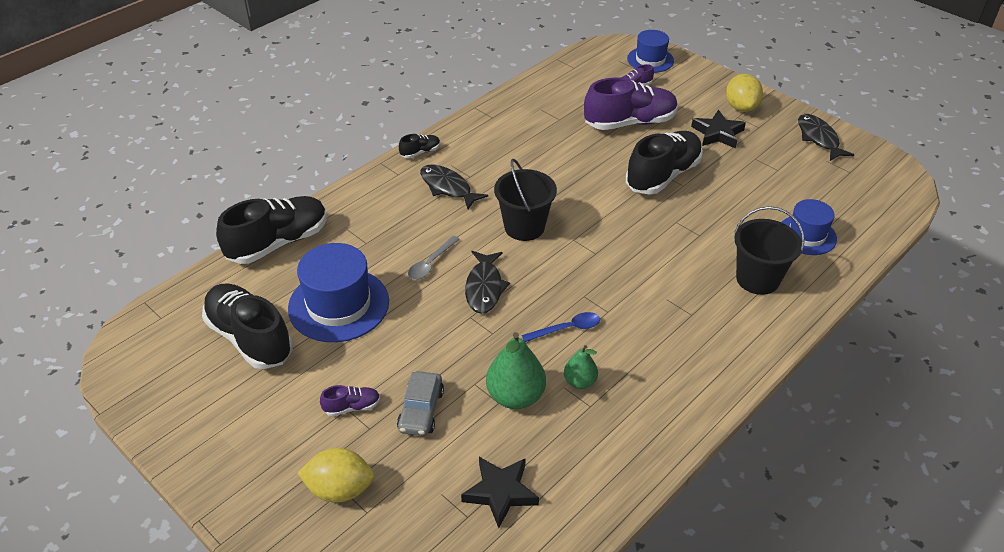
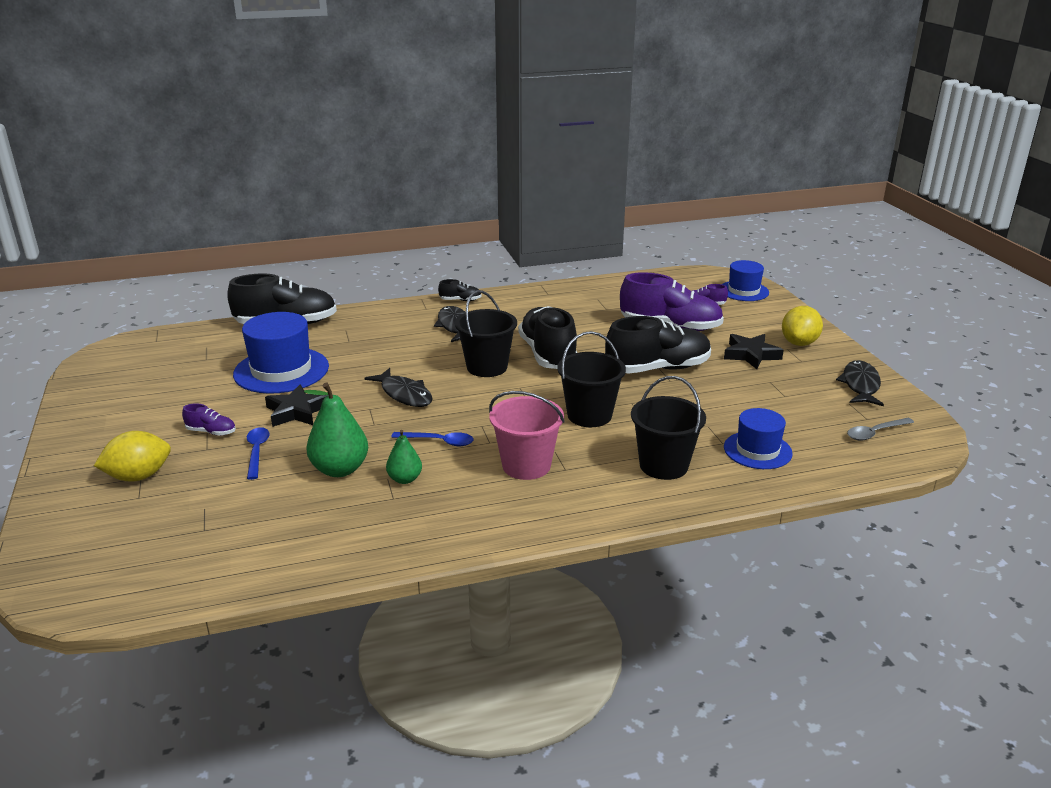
camera: 30 degrees right, 15 degrees down
(250, 338) = (196, 370): black shoe -> black shoe (548, 354)
(340, 489) = (139, 476): yellow lemon -> yellow lemon turned 60 degrees counterclockwise
(421, 410) = (257, 452): grey car -> blue spoon
(431, 263) = (381, 367): grey spoon -> grey spoon (875, 433)
(484, 288) = (404, 394): black fish -> black fish turned 75 degrees counterclockwise
(500, 493) = (248, 525): black star -> black star (297, 411)
(657, 249) = (589, 415): none -> black bucket
(660, 324) = (526, 465): none -> pink bucket

